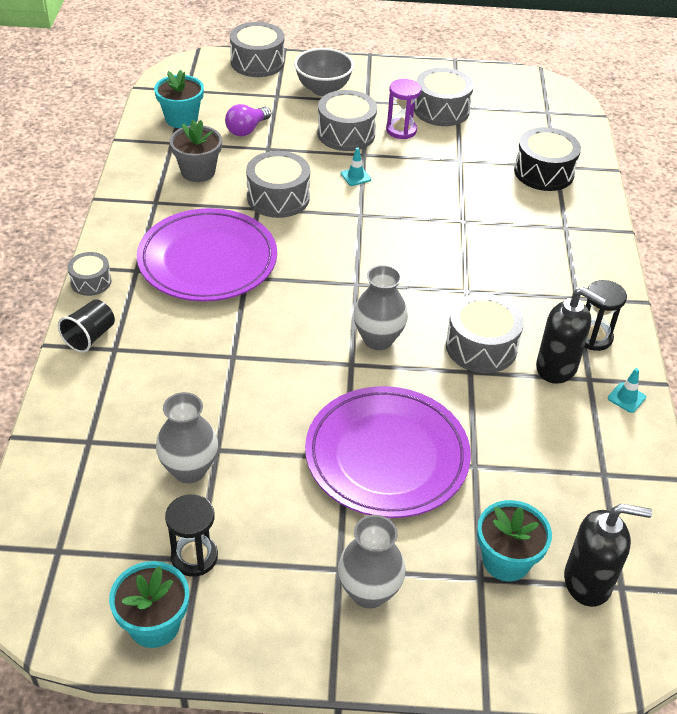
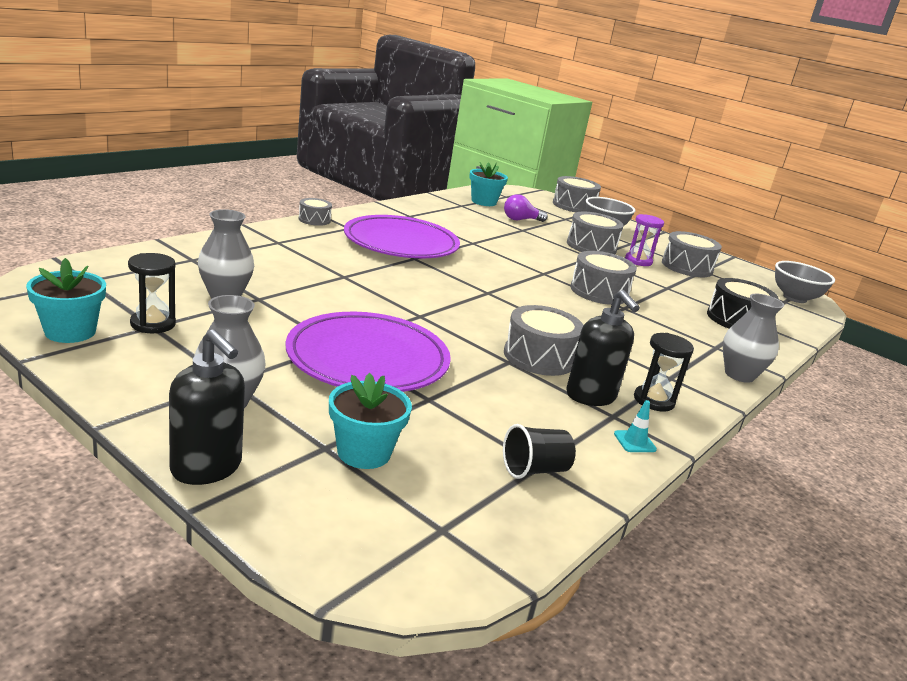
camera: 35 degrees right, 20 degrees down
(90, 337) = (273, 233): black cup -> black cup (534, 470)
(198, 171) = (458, 218): grey flower pot -> none
(278, 198) = (495, 245): grey drum -> grey drum (599, 292)
(355, 176) = (568, 261): turquoise traffic cone -> none
(378, 339) = (460, 317): grey vase -> grey vase (739, 375)
(549, 100) = (794, 298): none -> grey bowl
(588, 582) = (415, 507): black soap dispenser -> black soap dispenser (207, 468)

